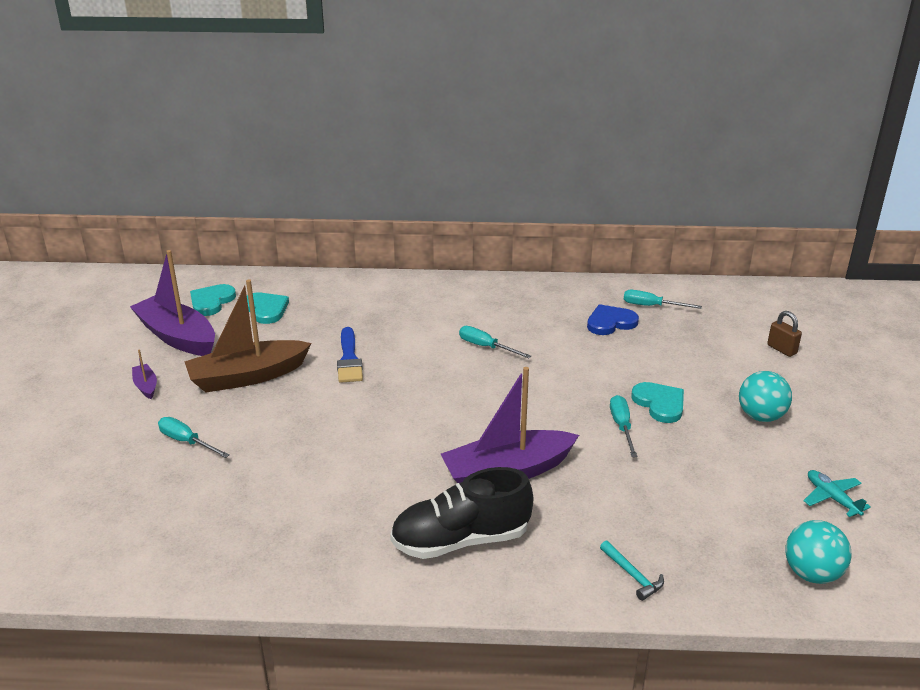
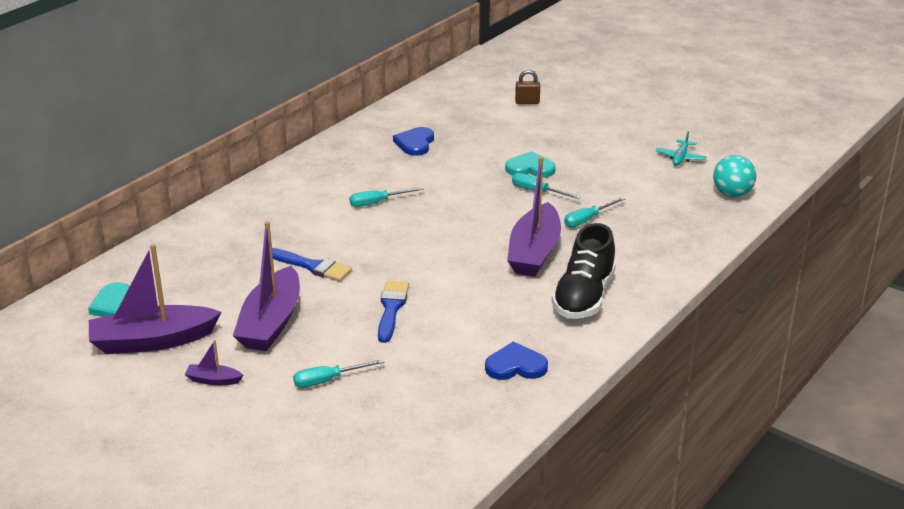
camera: 55 degrees left, 0 degrees up
(247, 377) = (271, 322): brown boat -> purple boat
(266, 309) = (175, 281): turquoise heart -> none
(295, 543) = (515, 365): none -> blue heart
(324, 427) = (391, 308): none -> blue brush
(632, 575) = (678, 249): turquoise hammer -> none
(651, 306) = (416, 120): turquoise screwdriver -> turquoise screwdriver (587, 219)
(760, 416) = (584, 142): turquoise ball -> none
(832, 498) = (680, 158): turquoise plane -> turquoise plane turned 75 degrees counterclockwise

